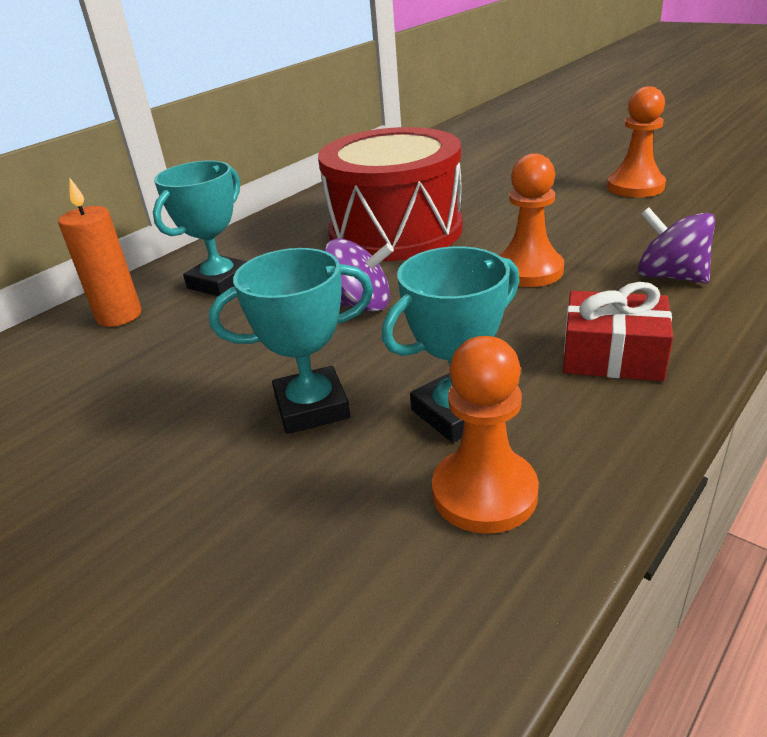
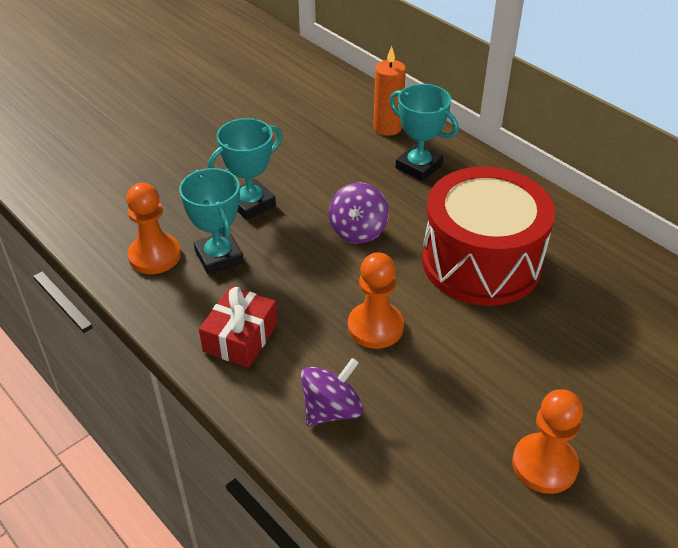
camera: 95 degrees right, 10 degrees up
(312, 407) = (251, 204): turquoise trophy -> turquoise trophy turned 60 degrees clockwise

